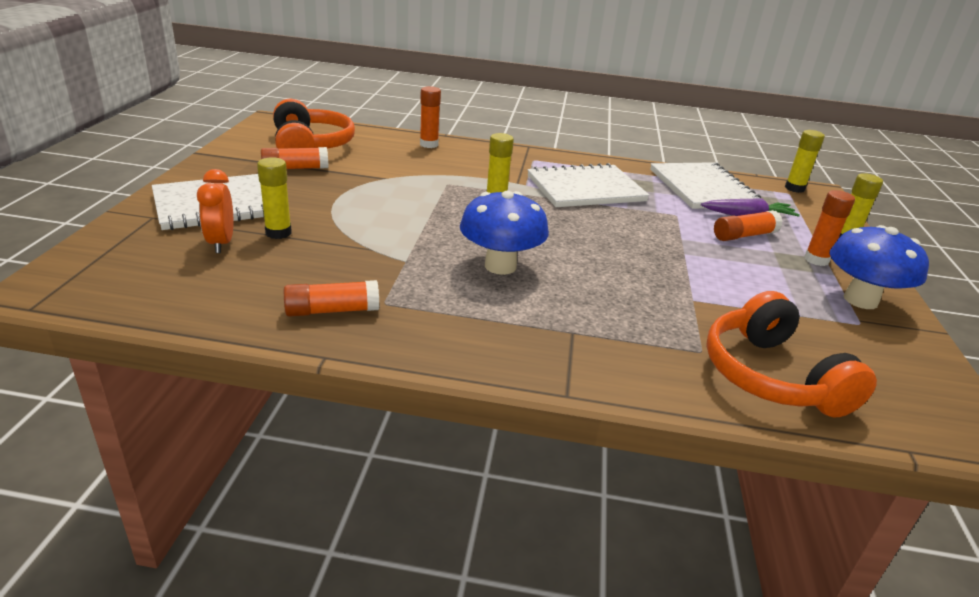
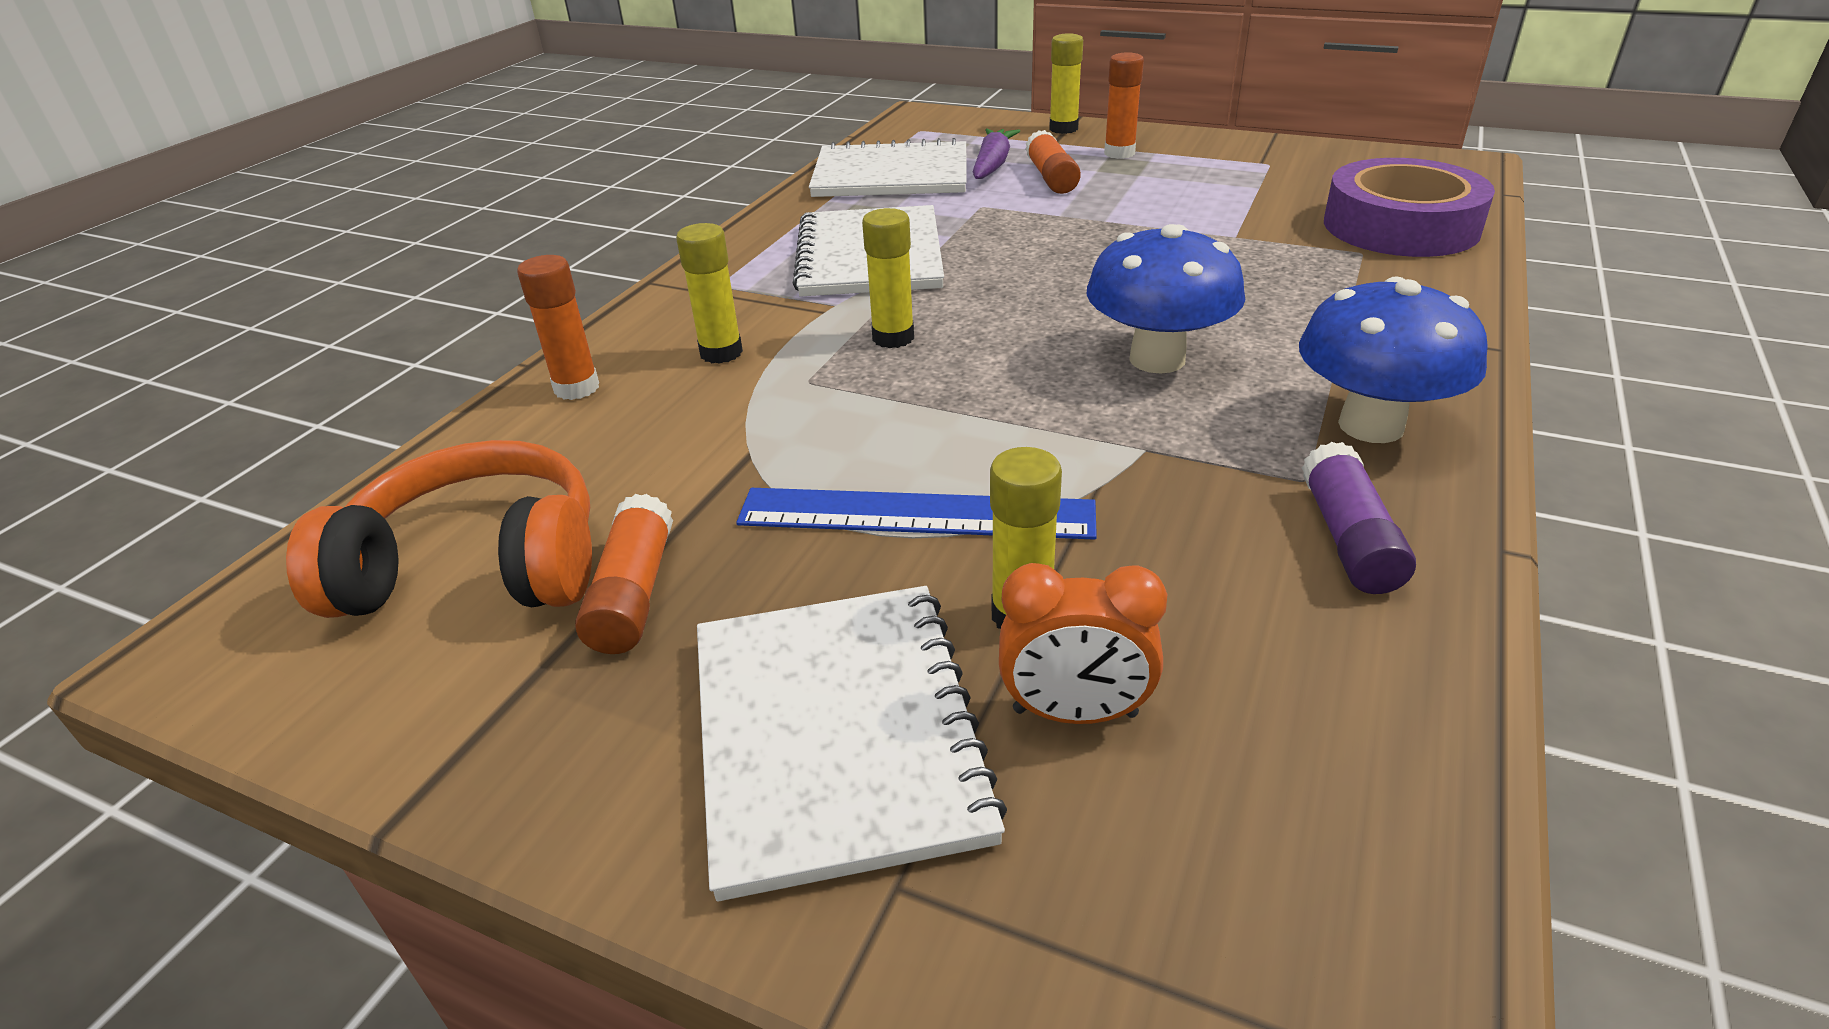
camera: 70 degrees left, 5 degrees up
(332, 310) = (1349, 539): orange glue stick -> purple glue stick
(346, 211) = (916, 514): none -> blue ruler
(771, 376) = (1400, 226): orange headphones -> purple tape
(794, 188) = (907, 124): yellow glue stick -> yellow glue stick (721, 353)
(860, 300) = (1216, 152): blue mushroom -> blue mushroom (1371, 426)

